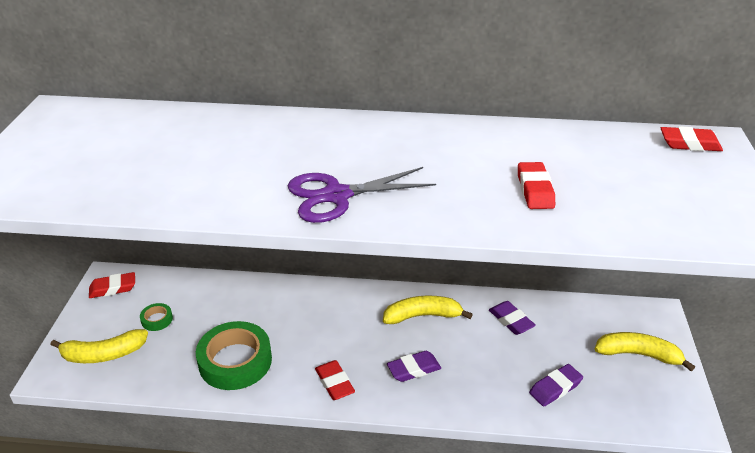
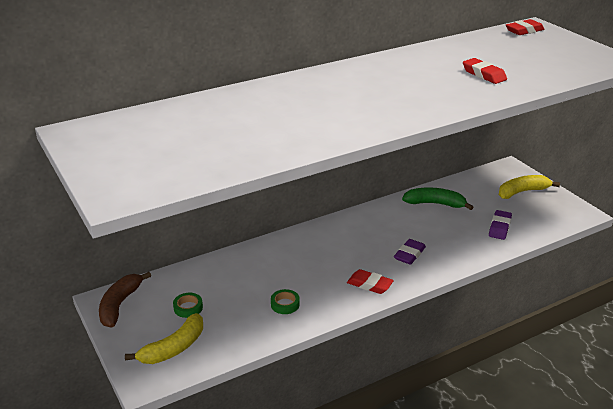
camera: 35 degrees left, 5 degrees down
(113, 288) = (120, 305): red eraser -> brown banana
(235, 361) = (285, 304): green tape -> green tape, size x0.45
(337, 195) = (380, 112): purple scissors -> none
(422, 316) = (379, 223): yellow banana -> none
(511, 321) = (435, 204): purple eraser -> green banana

